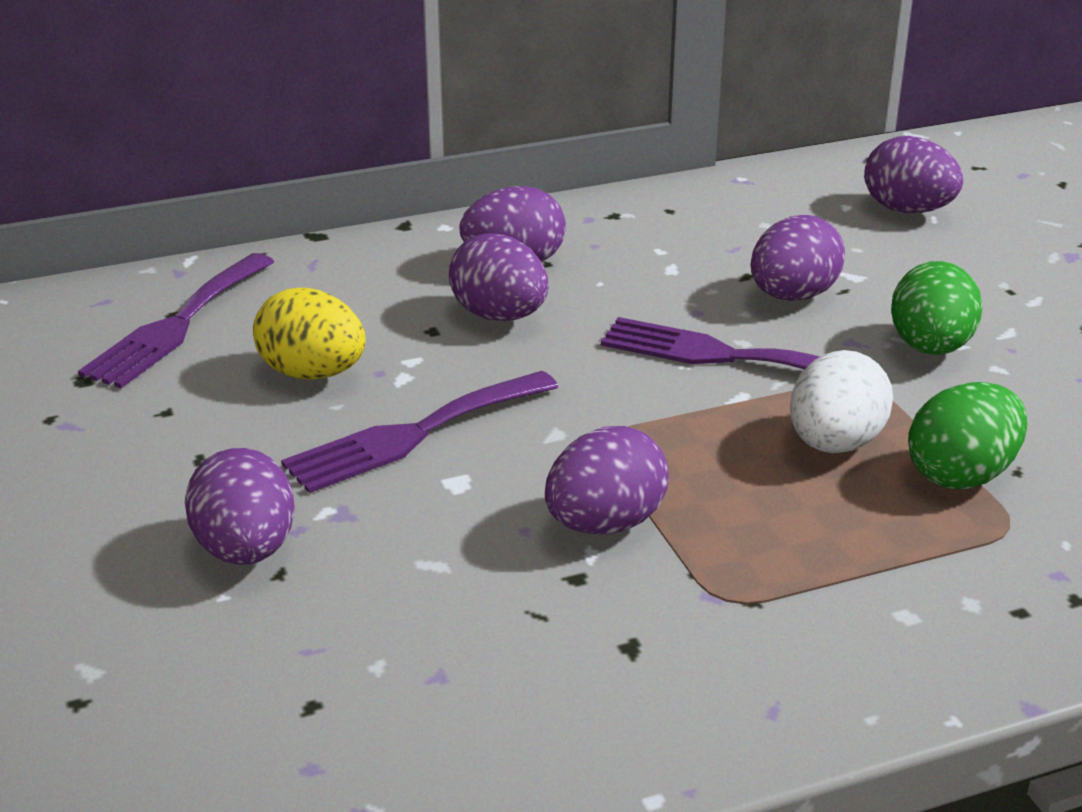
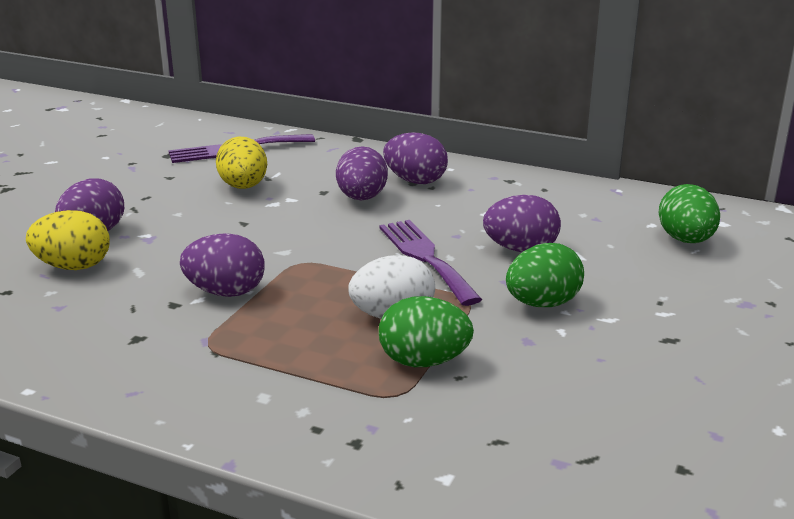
camera: 45 degrees right, 5 degrees down
(329, 612) = (73, 266): none -> yellow egg
(413, 434) = (230, 224): purple fork -> none
(907, 210) = (685, 240): purple egg -> green egg

